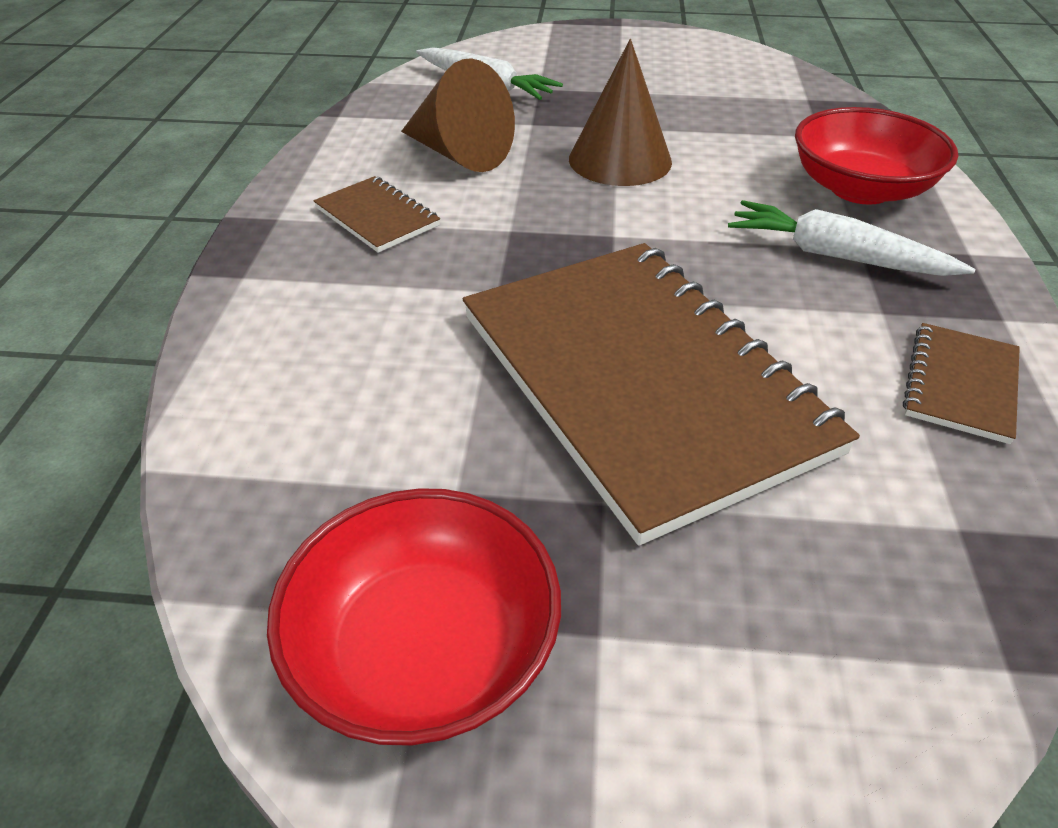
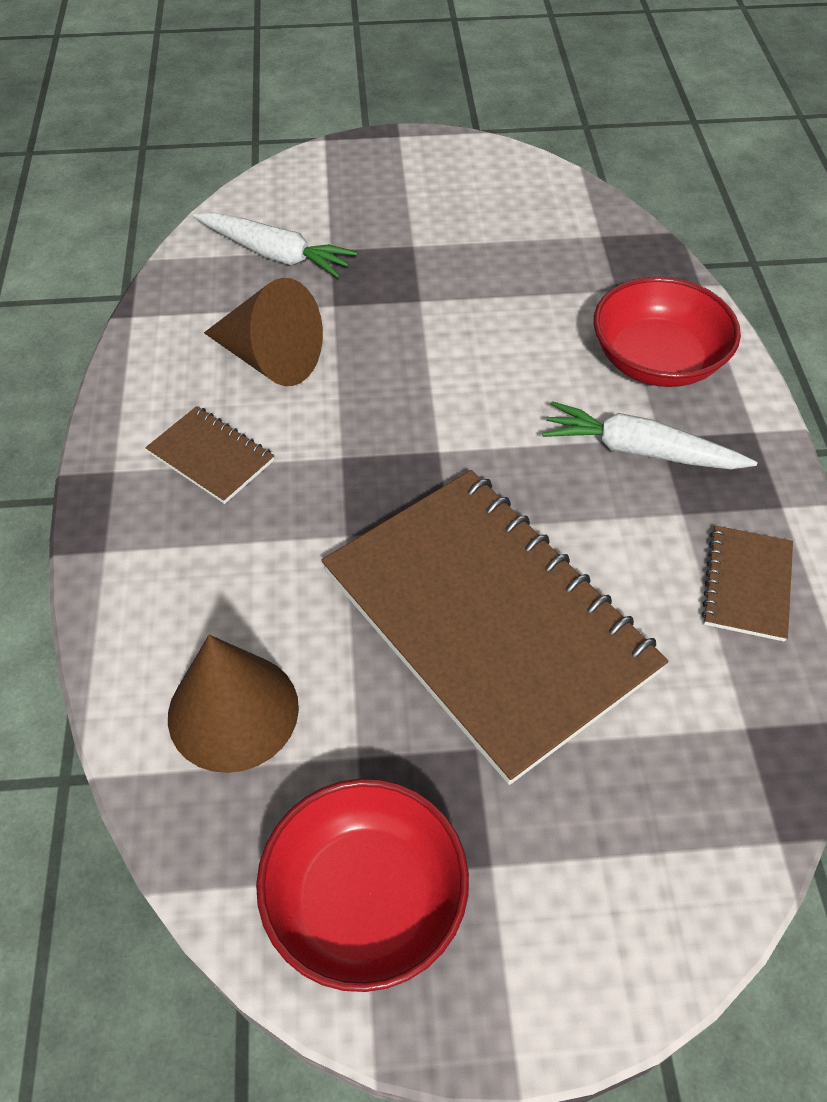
camera: 10 degrees left, 10 degrees up
(620, 160) = (429, 348): brown cone -> brown cone (233, 711)

